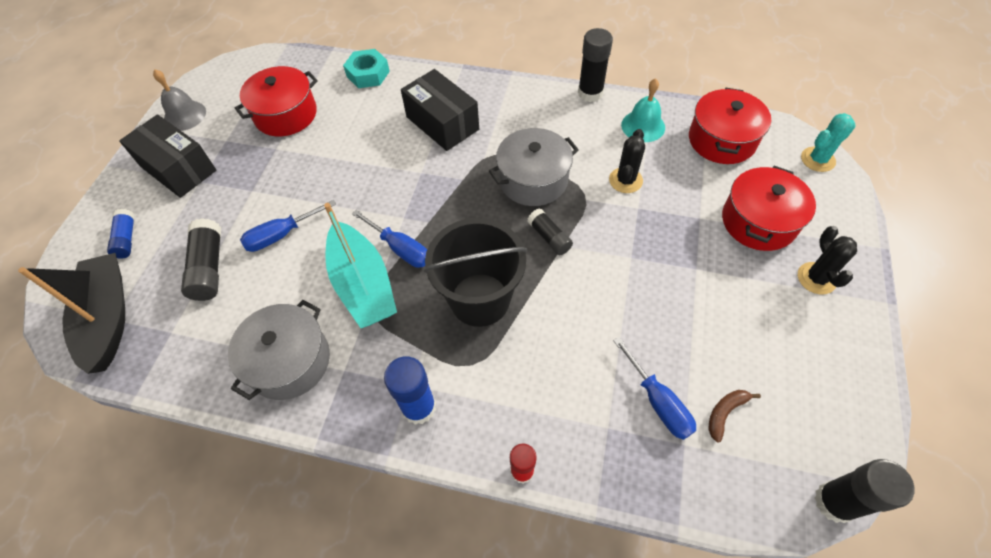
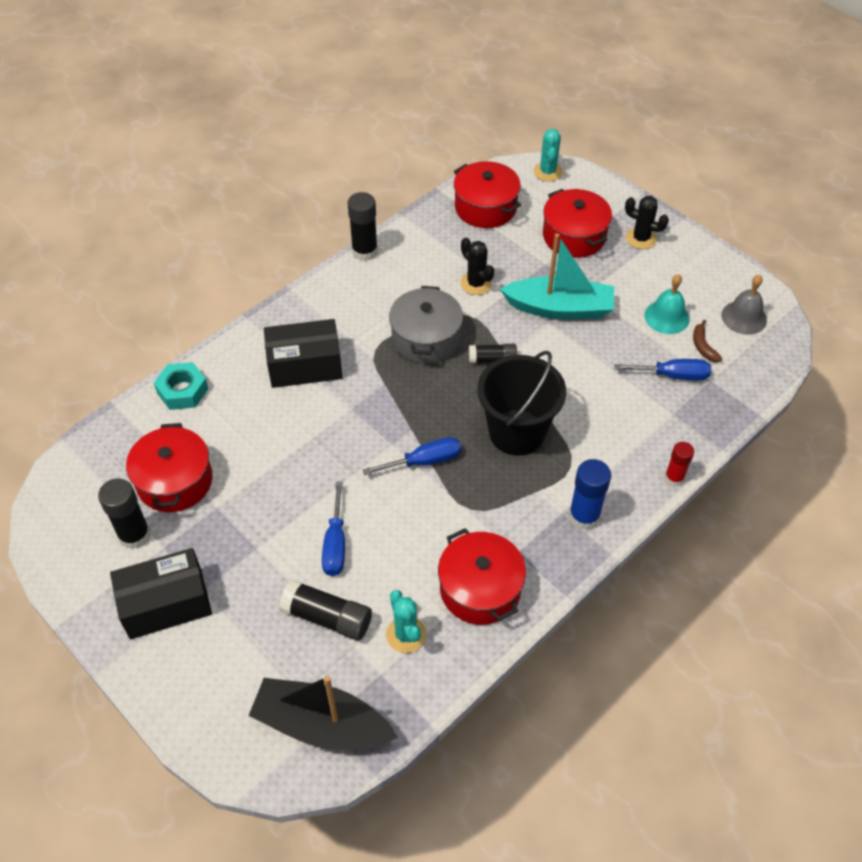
camera: 60 degrees left, 5 degrees down
(126, 239) = (228, 681): blue glue stick -> none
(185, 115) = (86, 573): grey bell -> grey bell (744, 317)
(216, 330) = (406, 634): none -> turquoise cactus
(289, 361) = (480, 589): grey pot -> red pot
(363, 284) = (441, 504): turquoise boat -> turquoise boat (559, 308)
(643, 126) = (431, 241): turquoise bell -> turquoise bell (667, 317)
(834, 502) = (790, 332): black glue stick -> black glue stick (134, 535)

